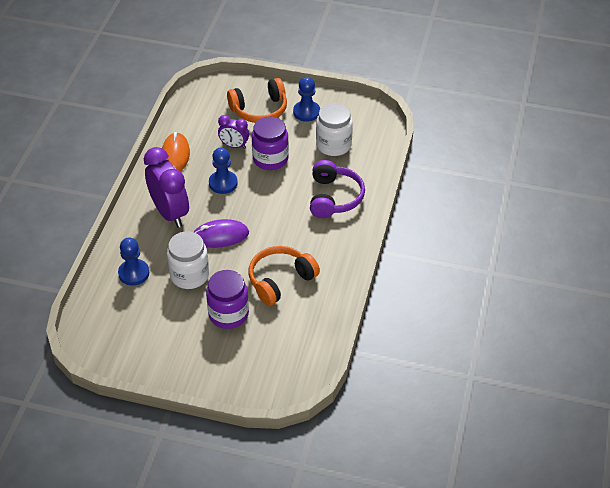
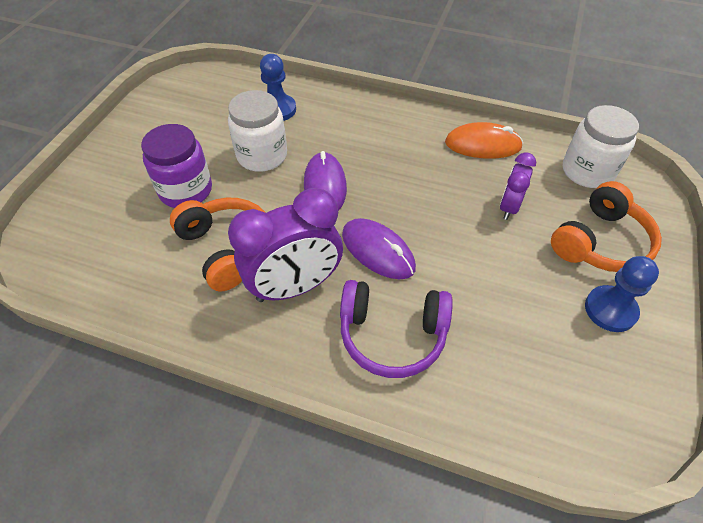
camera: 95 degrees right, 5 degrees up
(170, 213) = (373, 139): purple clock -> purple clock (294, 287)
(223, 183) = (428, 192): blue pawn -> none
(259, 110) = (600, 242): orange headphones -> orange headphones turned 120 degrees counterclockwise
(270, 159) = (483, 250): purple jar -> none
(275, 206) = (378, 251): none -> purple mouse
(333, 145) = (527, 346): white jar -> white jar (587, 171)

